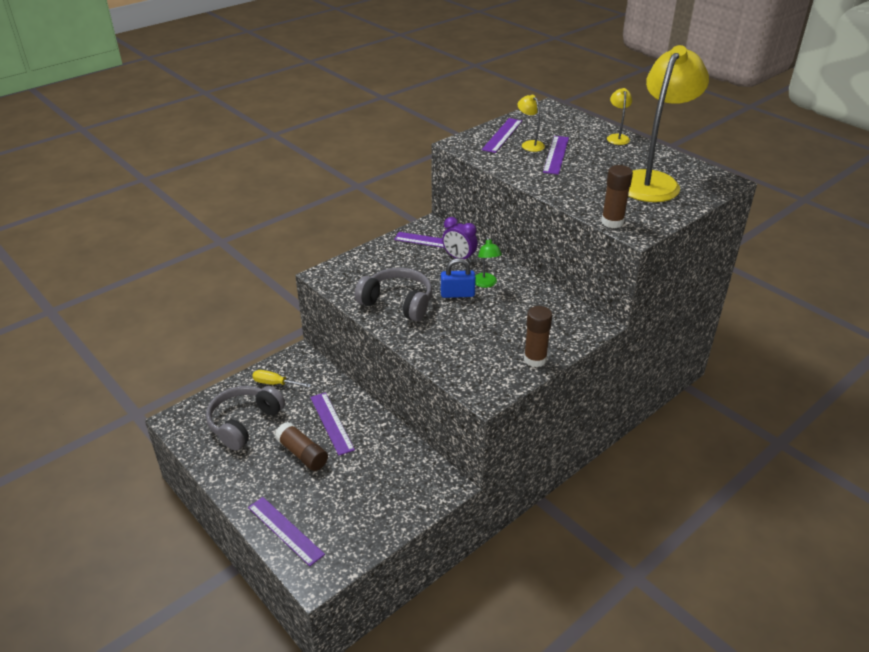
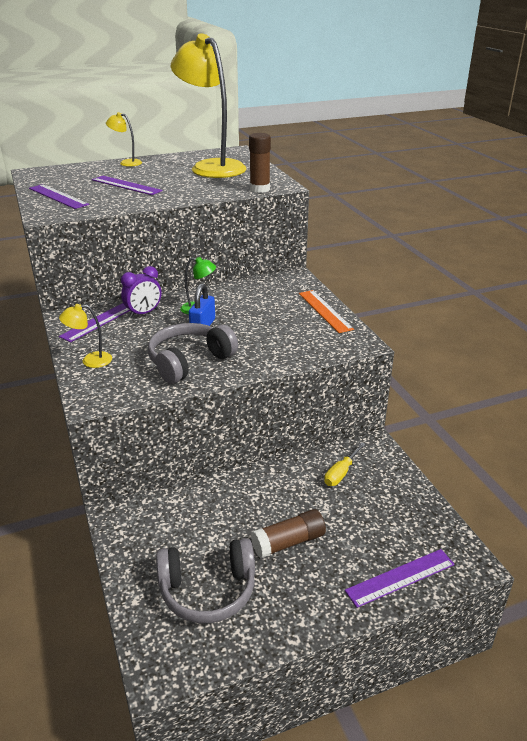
camera: 70 degrees left, 5 degrees down
(244, 423) = (208, 590): grey headphones -> grey headphones turned 60 degrees counterclockwise
(275, 383) = (153, 547): yellow screwdriver -> yellow screwdriver (341, 473)
(331, 423) = (251, 508): purple ruler -> none
(530, 144) = (92, 190): yellow lamp -> yellow lamp (90, 361)
(535, 359) = (325, 311): brown glue stick -> orange ruler

